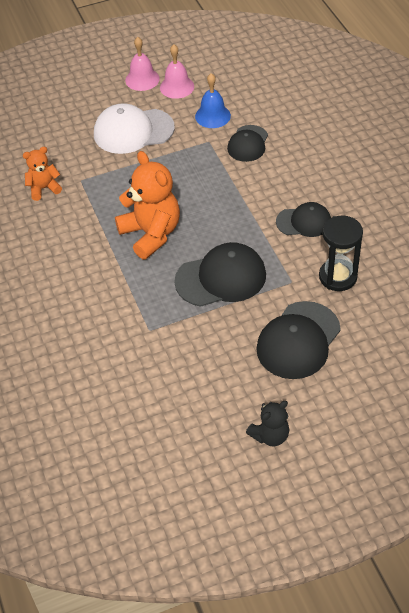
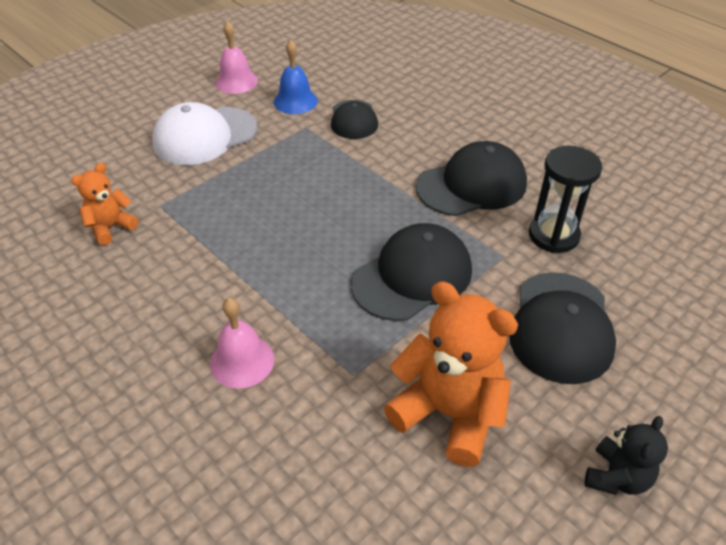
camera: 25 degrees left, 5 degrees down
(142, 79) = (190, 82): pink bell -> pink bell (242, 361)
(151, 234) = (288, 246): orange teddy bear -> orange teddy bear (449, 413)
(304, 222) = (472, 185): black cap -> black cap, size x1.60

